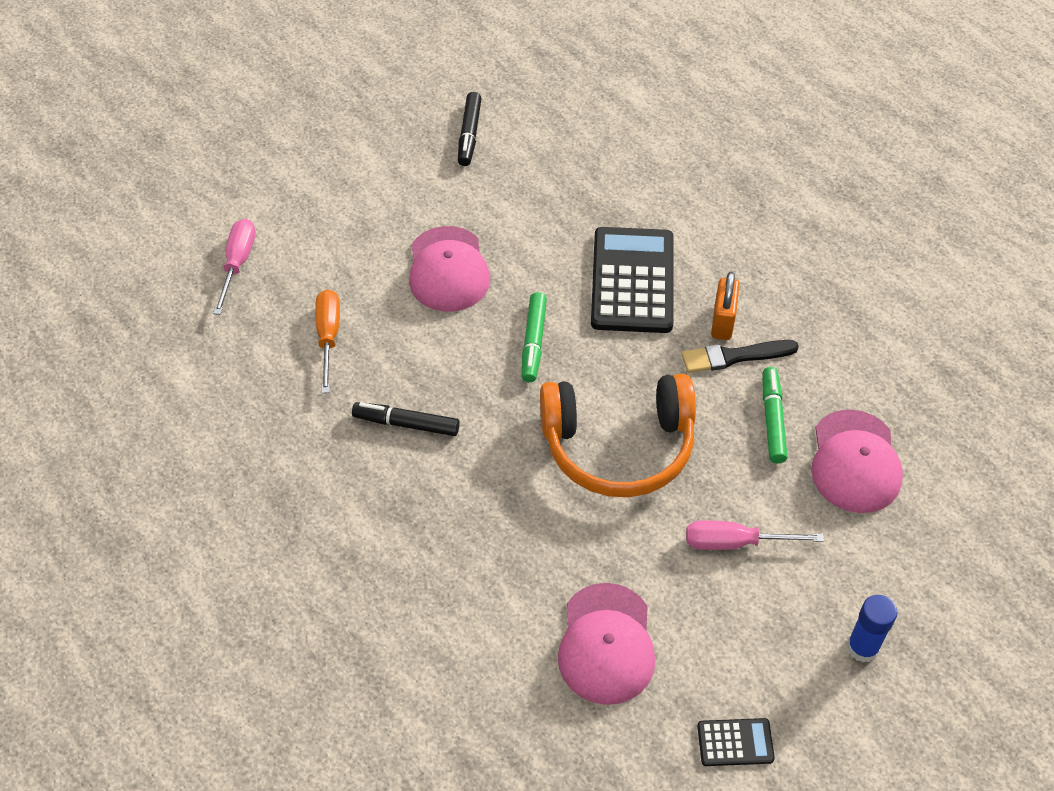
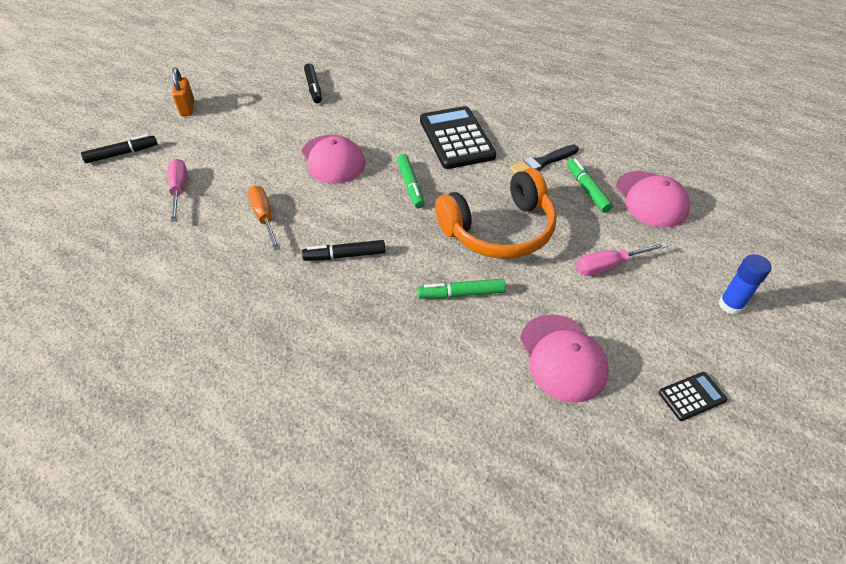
camera: 20 degrees left, 5 degrees down
(183, 184) = (122, 154): none -> black marker
(525, 522) = (461, 294): none -> green marker
(722, 322) = (524, 146): orange padlock -> orange padlock (187, 108)

